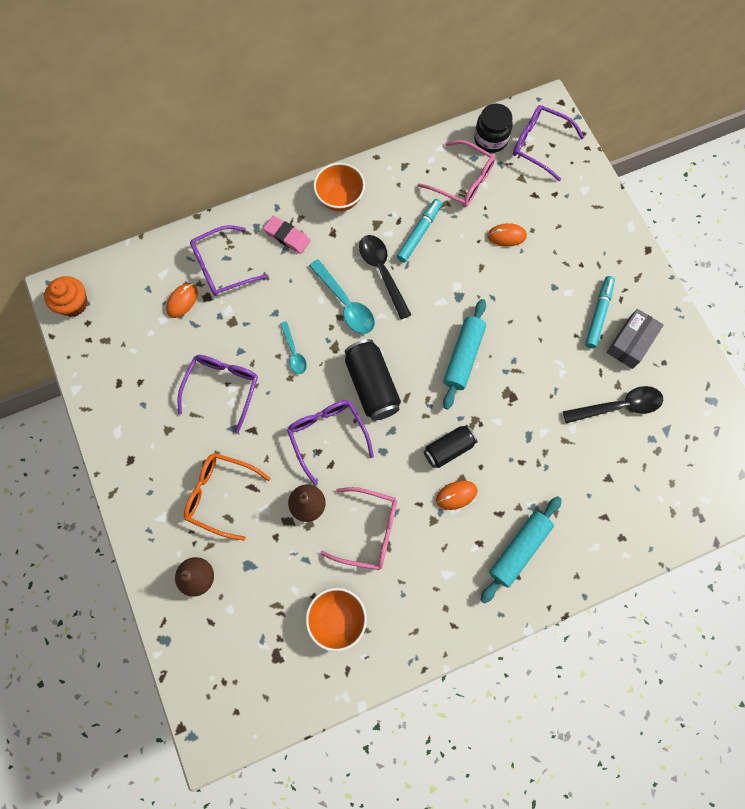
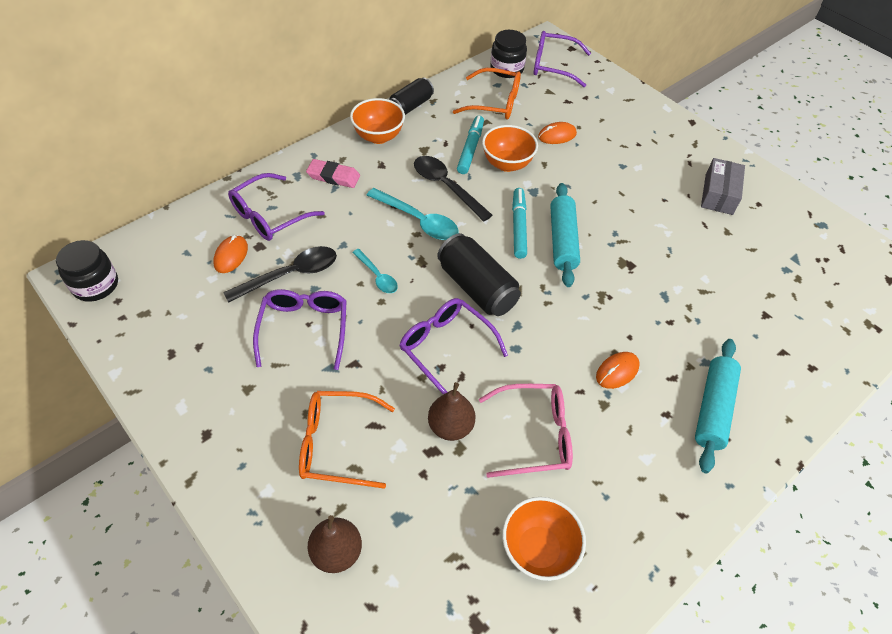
camera: 20 degrees left, 20 degrees down
(73, 303) = (95, 285): orange cupcake -> black jar
(446, 259) = (507, 164): none -> orange bowl
(449, 449) = (587, 328): black can -> black can (411, 106)
(462, 181) = (495, 102): pink glasses -> orange glasses
(598, 314) = (675, 178): turquoise marker -> turquoise marker (518, 227)
(618, 406) = (738, 249): black spoon -> black spoon (290, 275)

